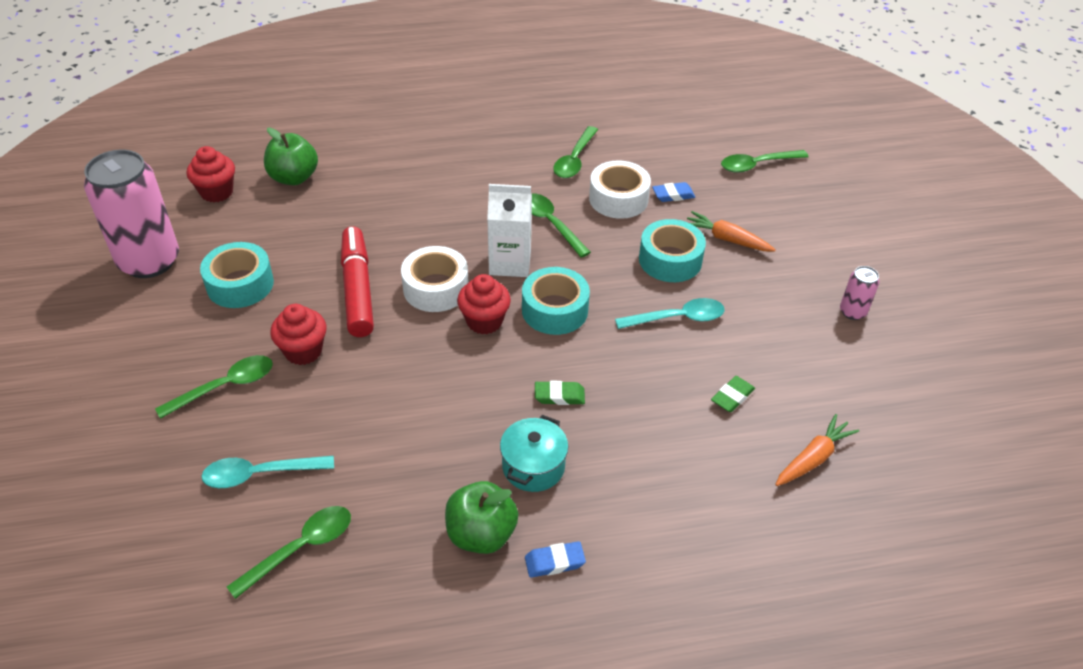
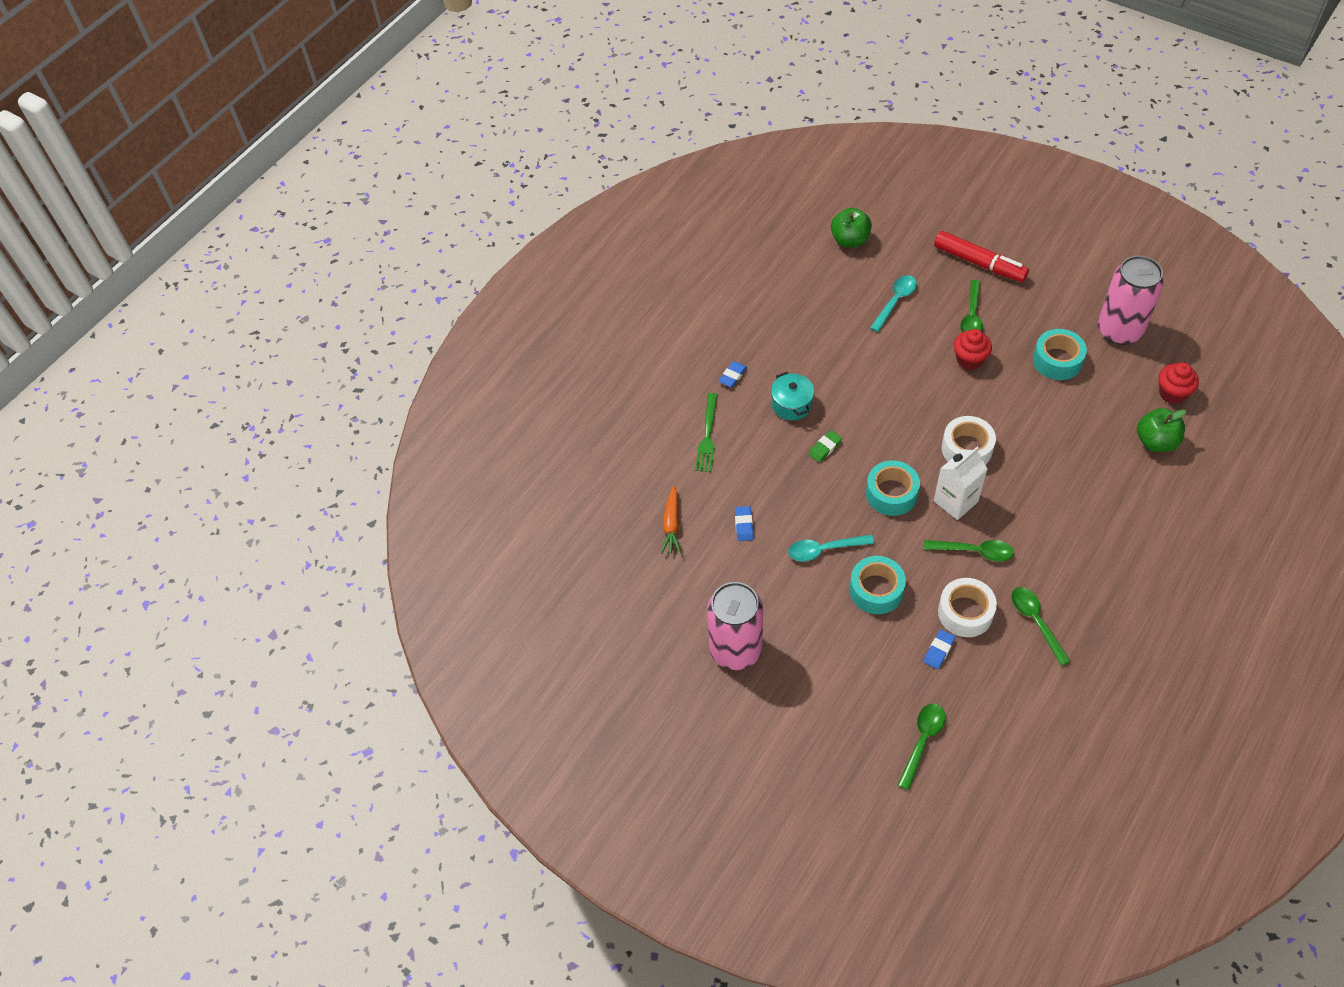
camera: 140 degrees right, 10 degrees up
(300, 548) = (835, 294): green spoon -> none
(358, 289) = (1001, 411): red marker -> red marker (979, 263)
(481, 534) = (775, 360): green apple -> green apple (850, 240)
(484, 321) = (915, 453): red cupcake -> none
(669, 517) = (707, 436): none -> green fork
(677, 318) = (824, 550): turquoise spoon -> turquoise spoon turned 45 degrees clockwise
(726, 239) = (864, 641): orange carrot -> none
(732, 396) = (744, 525): green eraser -> blue eraser
(852, 312) = (735, 649): pink can -> pink can, size x2.30

